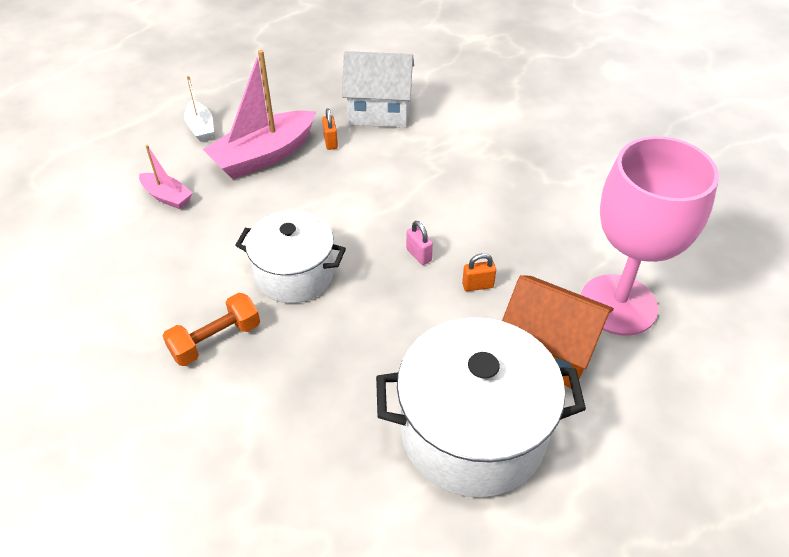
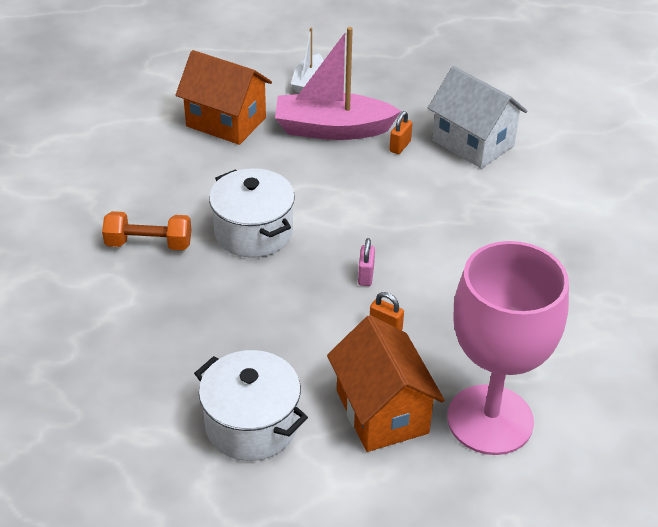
camera: 40 degrees right, 5 degrees down
(167, 197) = (226, 122): pink boat -> orange house
(473, 432) = (251, 425): white pot -> white pot, size x0.65

